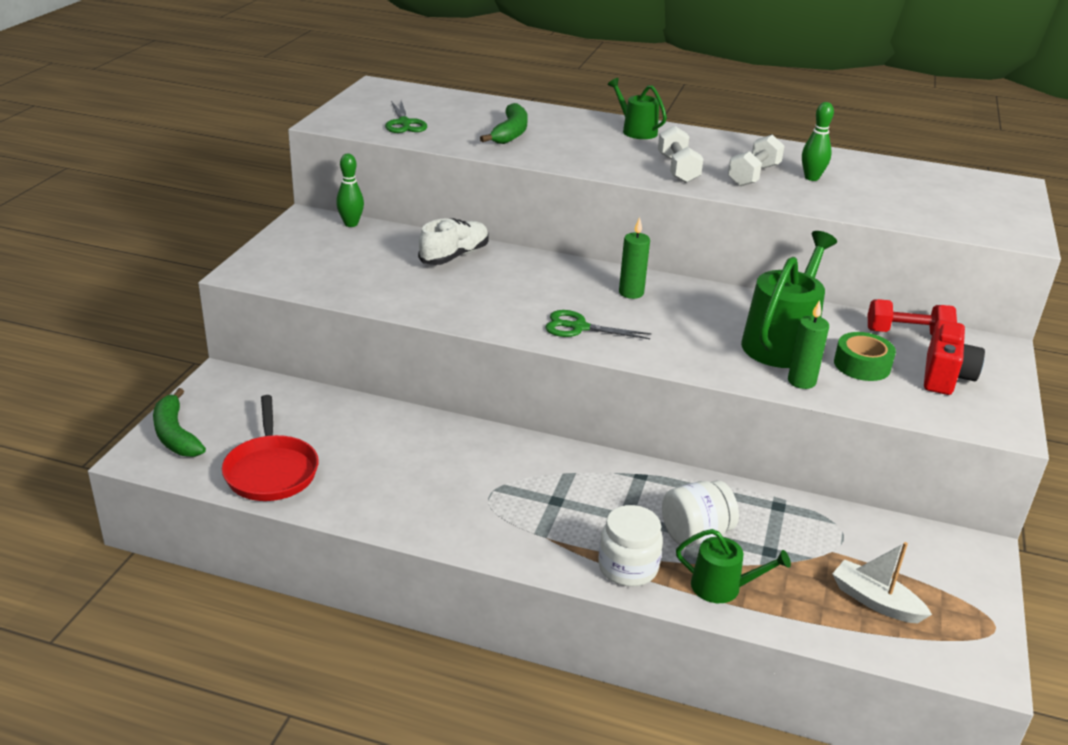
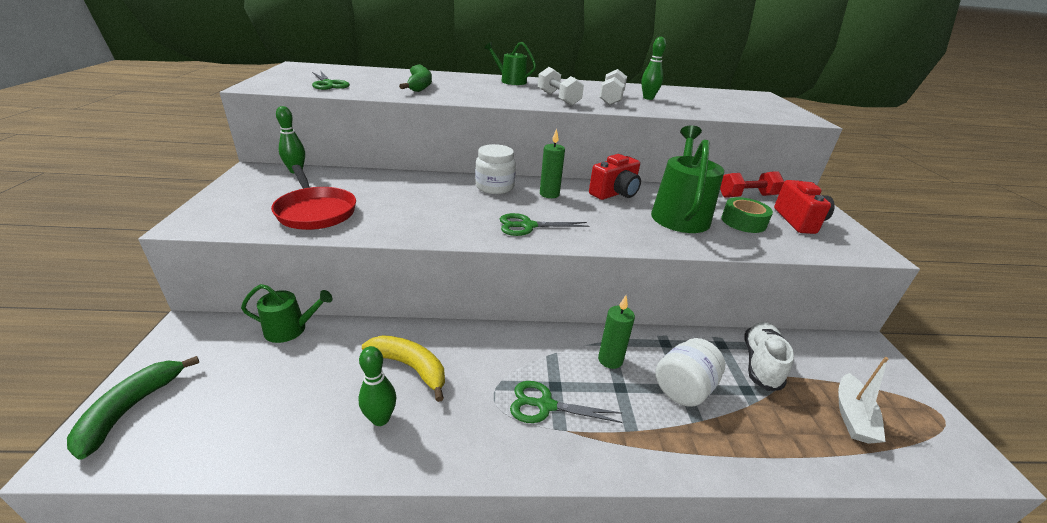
camera: 20 degrees left, 0 degrees up
(175, 435) = (131, 409): green banana -> green banana turned 60 degrees clockwise
(271, 470) = (256, 427): red pan -> red pan (315, 211)
(377, 488) = (380, 419): none -> green bowling pin
(418, 454) = (410, 367): none -> yellow banana
(454, 256) = (396, 184): white shoe -> white shoe (761, 364)
(536, 514) = (545, 405): none -> green scissors
(628, 568) = (654, 444): white jar -> white jar (494, 187)
(718, 303) = (615, 193): none -> red camera
(722, 587) = (740, 440): green watering can -> green watering can (290, 329)
(801, 381) = (718, 241): green candle -> green candle (610, 360)
(875, 601) = (852, 416): white boat -> white boat turned 90 degrees counterclockwise

